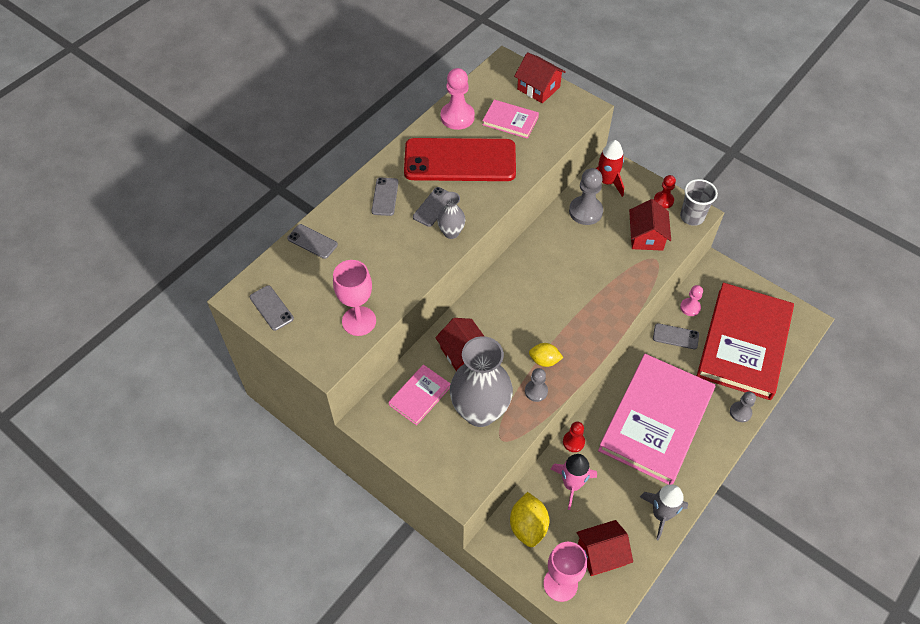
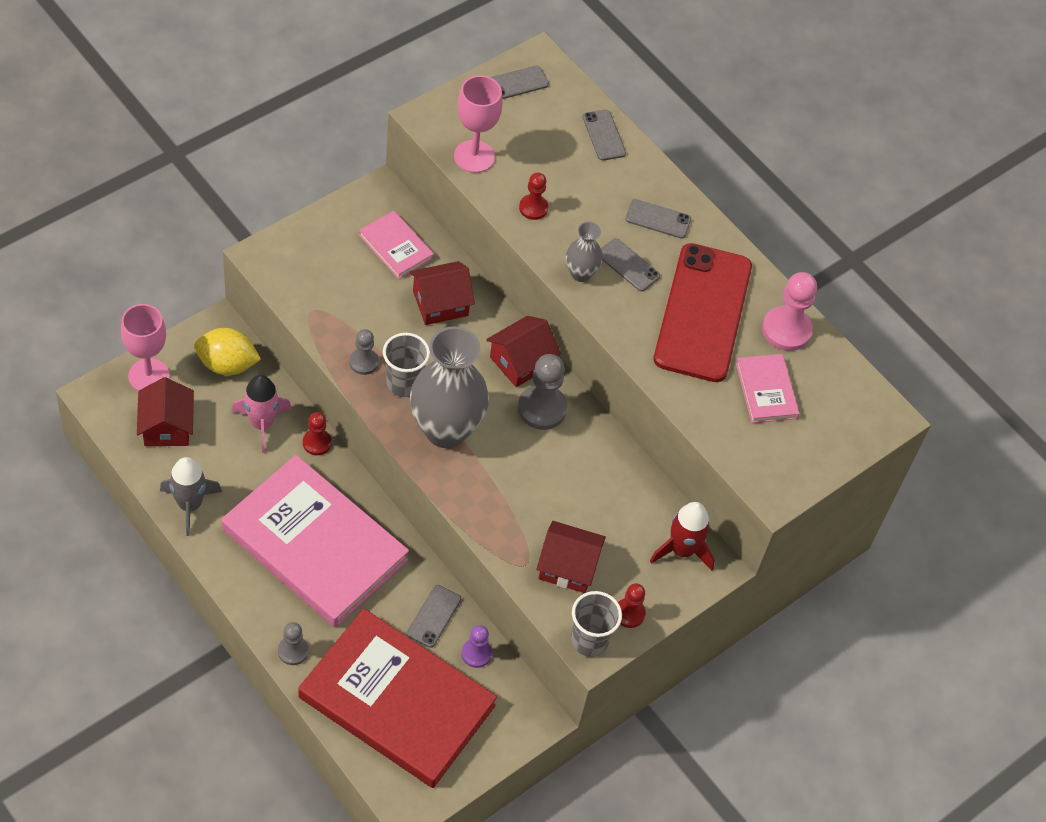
camera: 95 degrees right, 0 degrees up
(312, 241) = (604, 135): grey phone -> grey phone turned 60 degrees counterclockwise
(399, 272) = (533, 208): none -> red pawn
(480, 411) = (355, 299): grey vase -> grey vase (445, 430)
(510, 121) = (766, 390): pink book -> pink book turned 45 degrees counterclockwise
(538, 88) = (827, 444): red house -> red house (521, 361)
(544, 360) = (404, 383): yellow lemon -> grey cup
(585, 211) = (632, 505): grey pawn -> grey pawn (542, 408)
(690, 307) = (476, 653): pink pawn -> purple pawn

